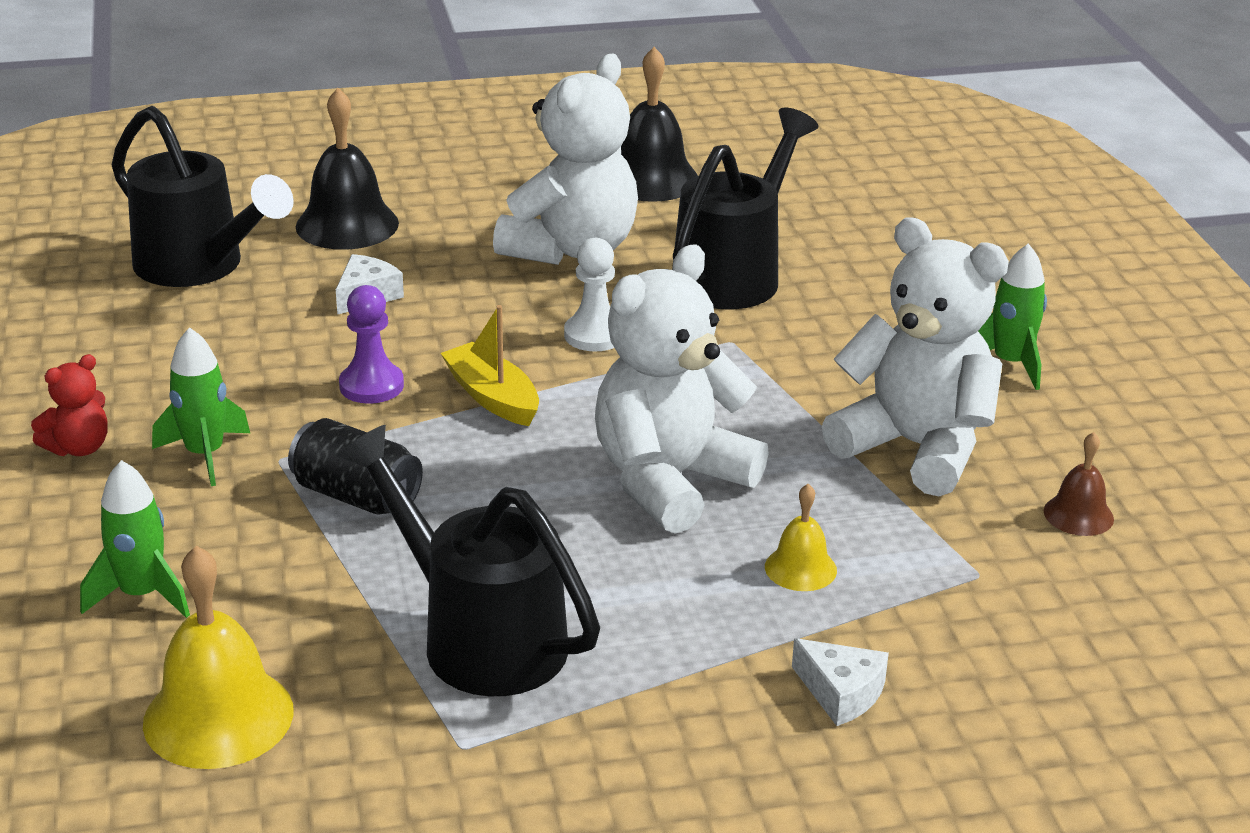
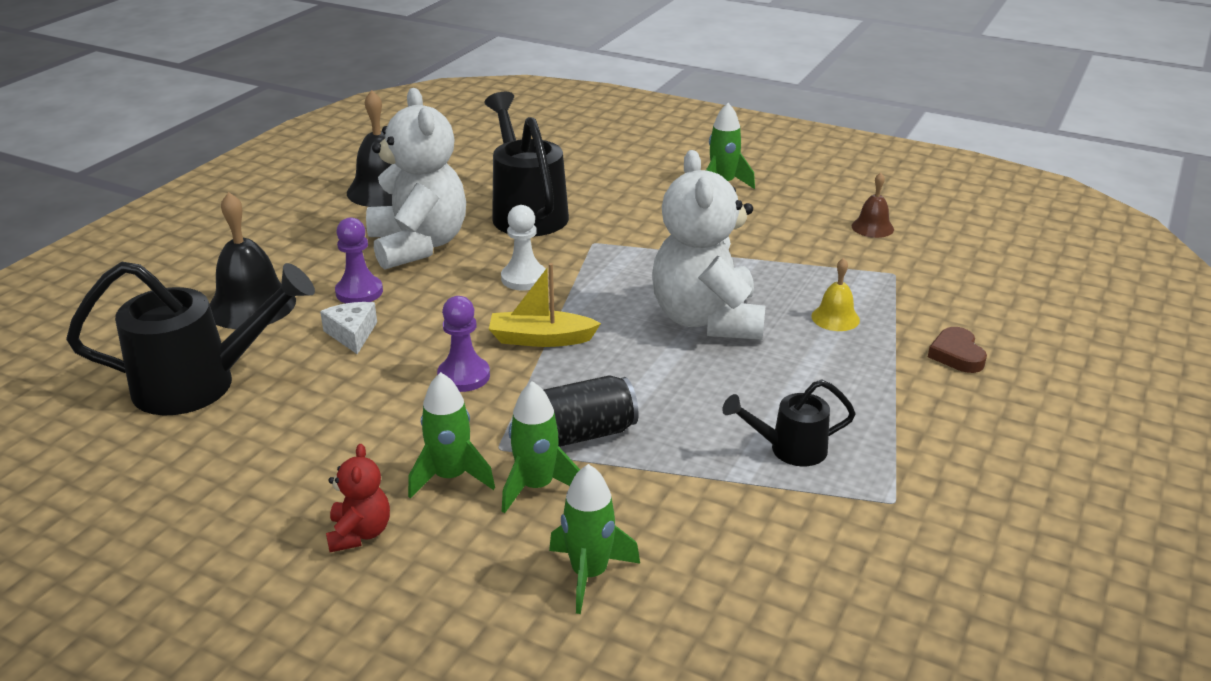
camera: 50 degrees left, 0 degrees up
(218, 716) = (770, 592): yellow bell -> none
(241, 507) = (536, 486): none -> green rocket
(442, 263) = (359, 292): none -> purple pawn
(480, 637) = (790, 449): black watering can -> black watering can, size x0.53
(841, 693) = (956, 355): white cheese -> brown heart
(915, 447) = (765, 239): white teddy bear -> none

